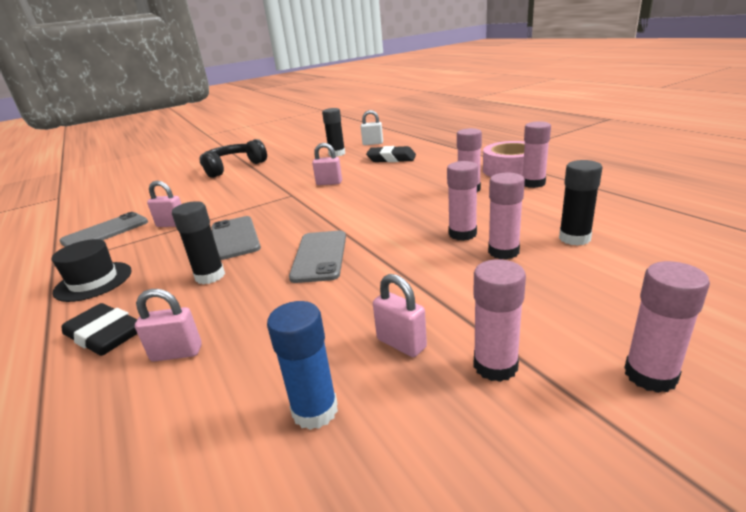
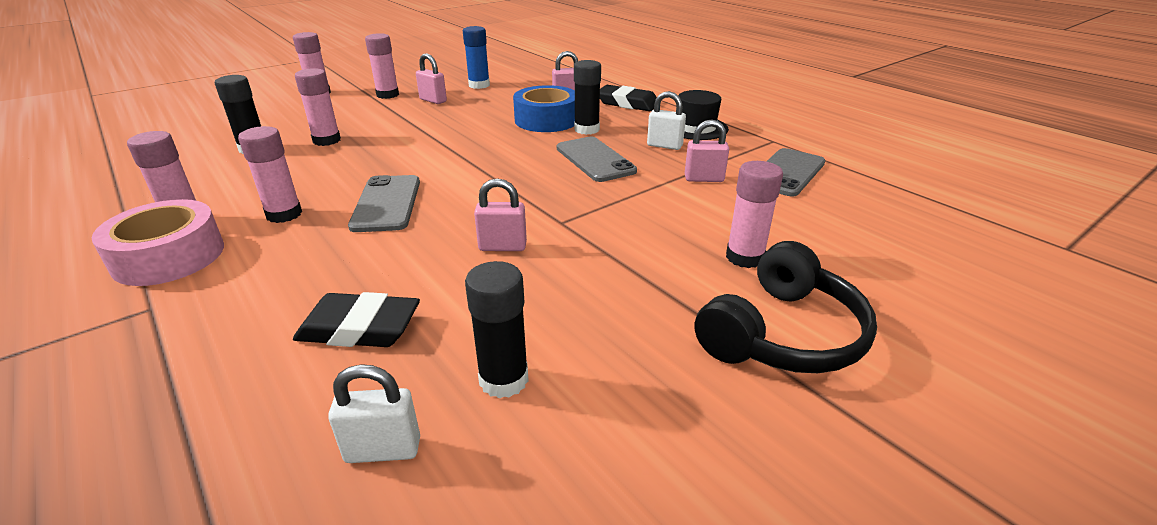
camera: 170 degrees right, 5 degrees up
(158, 255) = (664, 146): none -> white padlock
(244, 293) = (546, 120): none -> blue tape
(319, 256) = (492, 141): grey phone -> grey phone (387, 203)
(462, 234) = (348, 155): pink glue stick -> pink glue stick (744, 257)

